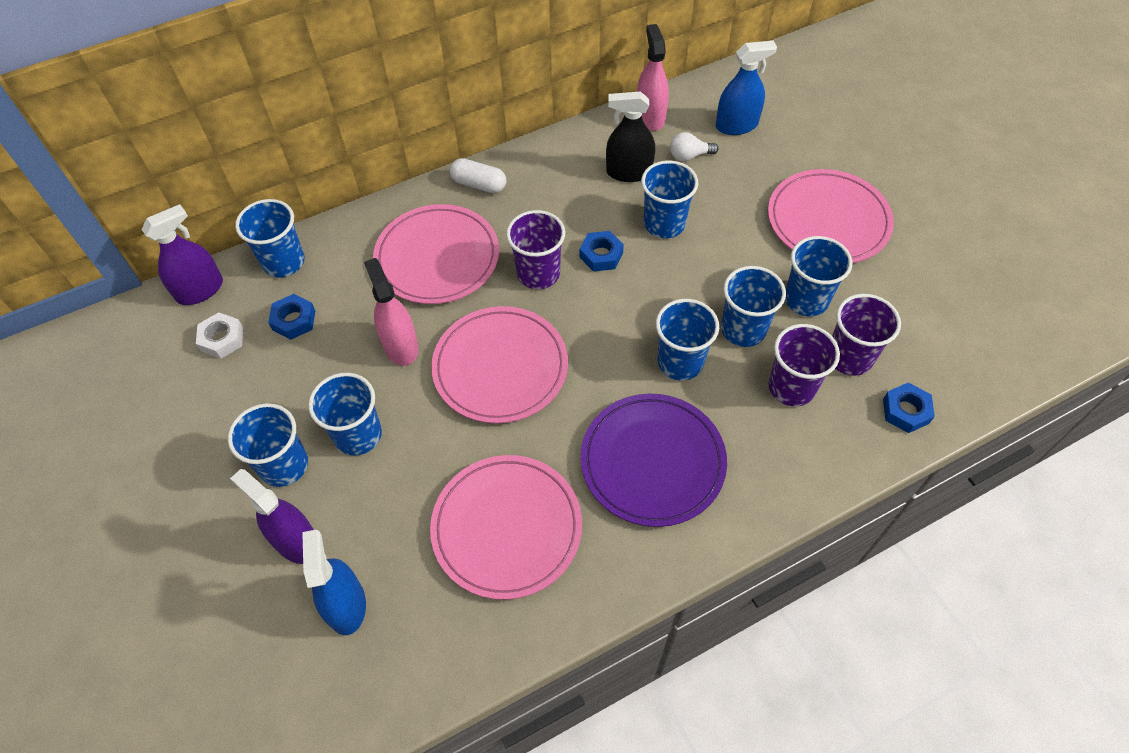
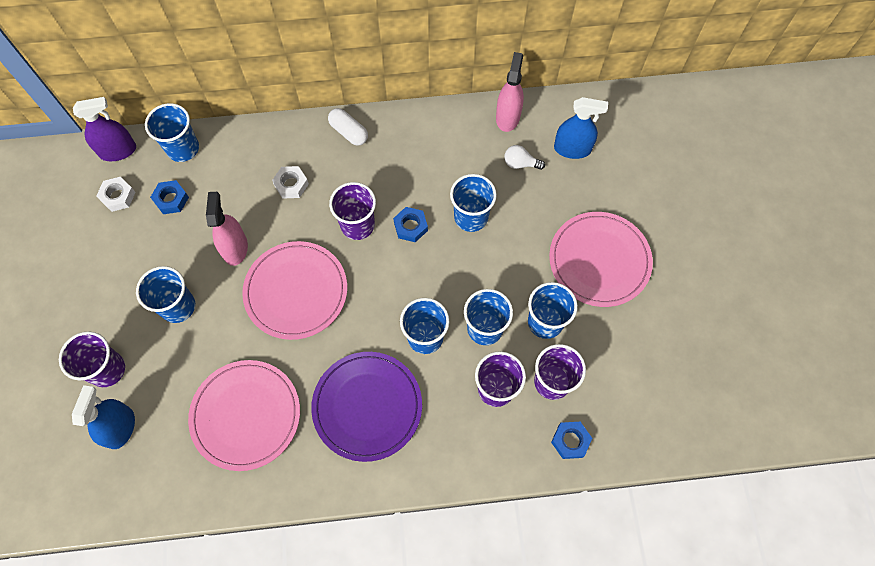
camera: 20 degrees right, 10 degrees up
(284, 465) = (121, 310): blue cup -> none
(296, 541) = (107, 369): purple spray bottle -> purple cup
(437, 257) = (291, 184): pink plate -> white nut
(629, 172) = (466, 162): black spray bottle -> none

